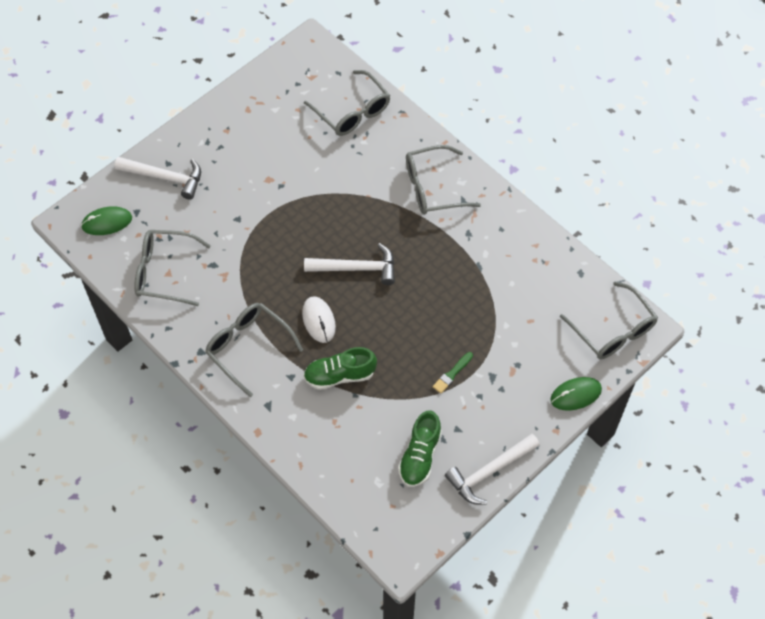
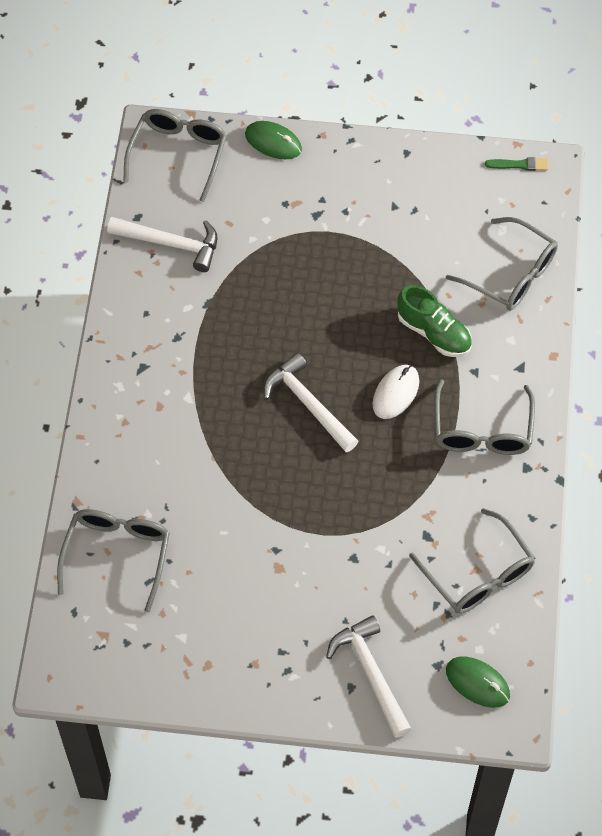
camera: 130 degrees left, 0 degrees up
(420, 456) = (447, 216): green shoe -> none
(432, 188) = (150, 406): grey glasses -> grey glasses (511, 274)
(452, 374) = (344, 246): green brush -> green brush (519, 165)
(489, 471) = (409, 157): white hammer -> white hammer (170, 244)

